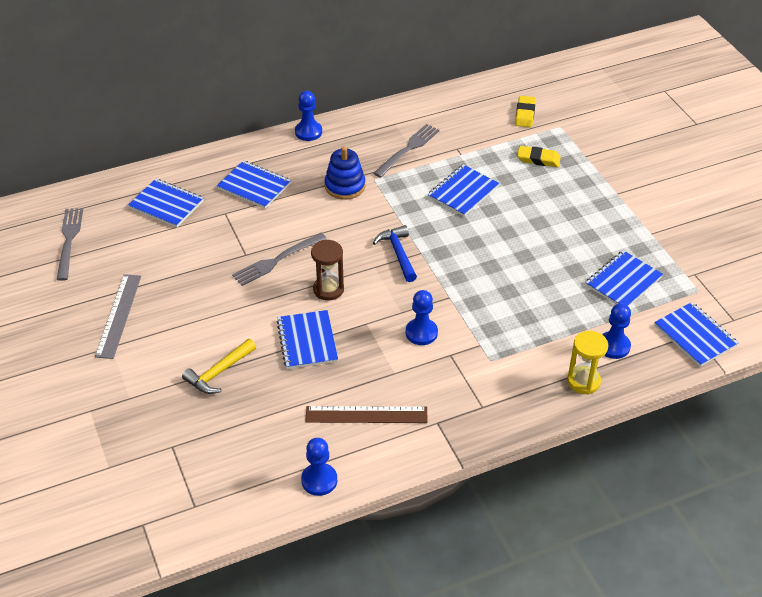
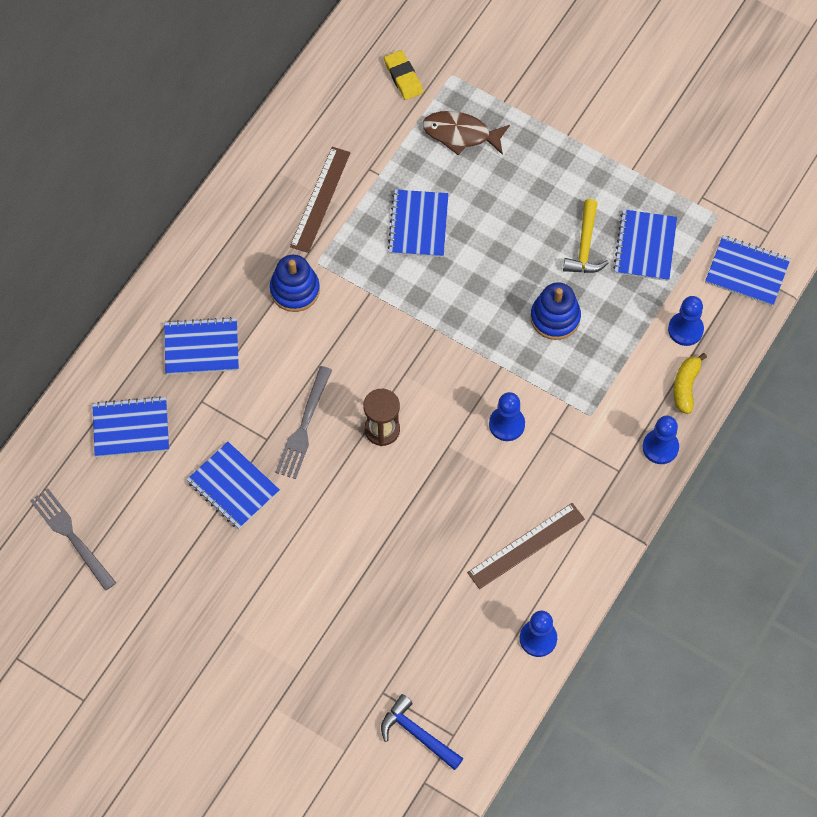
camera: 35 degrees left, 20 degrees up
(118, 315) = (206, 590): grey ruler -> none
(219, 372) = (358, 589): yellow hammer -> yellow hammer (585, 246)
(307, 341) = (410, 501): blue notebook -> blue notebook (233, 486)
(308, 132) = (197, 239): blue pawn -> blue pawn (660, 447)
(398, 253) = (414, 344): blue hammer -> blue hammer (417, 734)
(408, 149) = (320, 199): grey fork -> brown ruler
(515, 289) = (555, 318): none -> blue stacking toy
(538, 159) = (461, 134): yellow eraser -> brown fish
(583, 381) = (685, 386): yellow hourglass -> yellow banana

